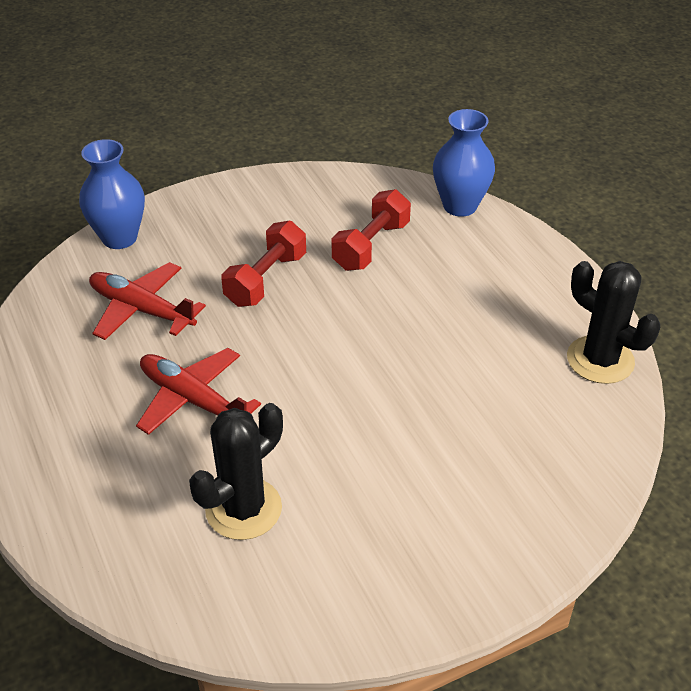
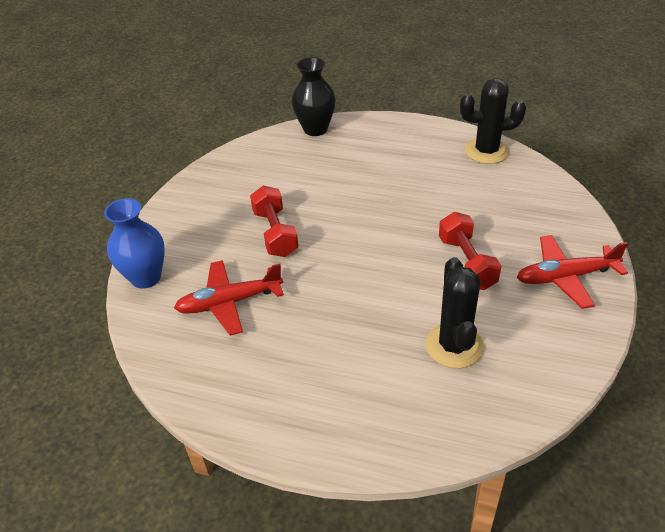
camera: 45 degrees left, 0 degrees up
(193, 400) = (339, 321): red plane -> red plane (565, 277)
(371, 246) = (303, 177): red dumbbell -> red dumbbell (467, 263)
(460, 206) = (315, 129): blue vase -> black vase

